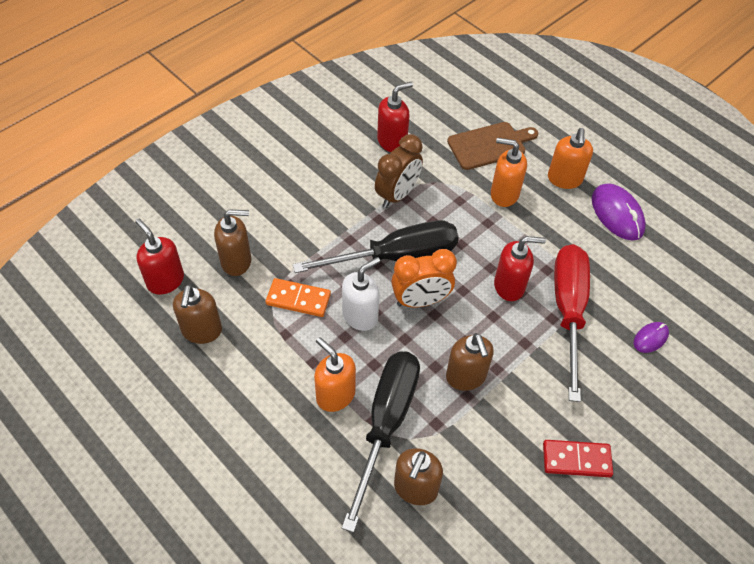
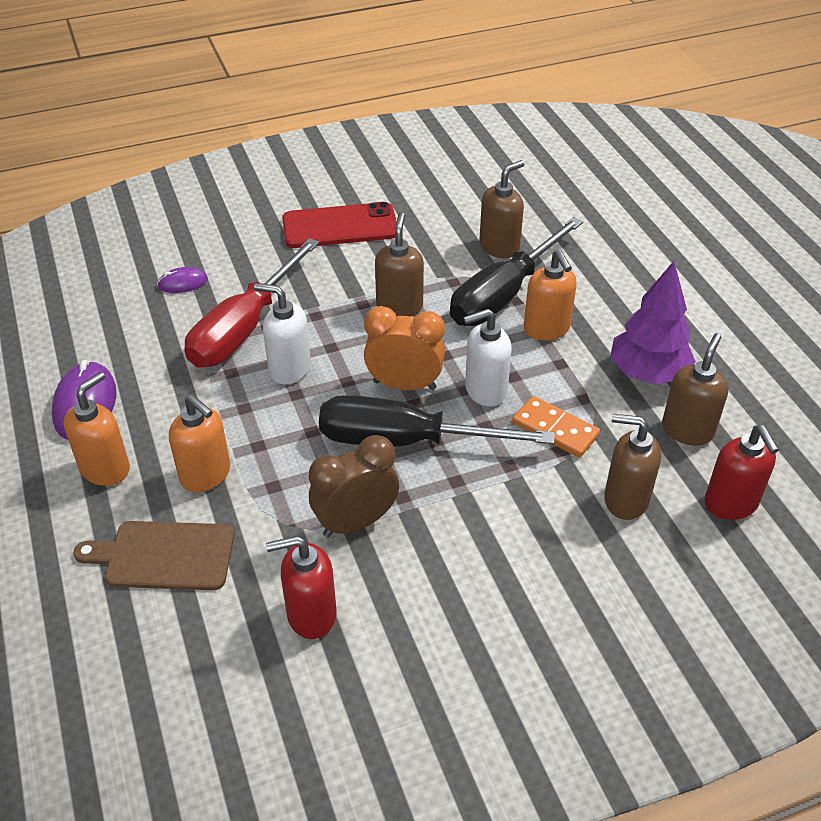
camera: 155 degrees left, 10 degrees down
(241, 376) = (647, 373): none -> purple tree
(509, 286) = (289, 369): red soap dispenser -> white soap dispenser
(576, 459) = (340, 226): red domino -> red phone

